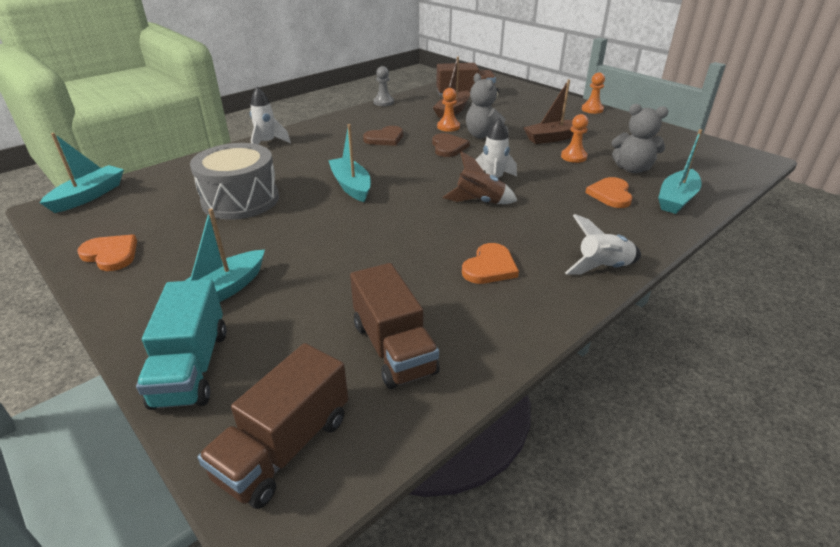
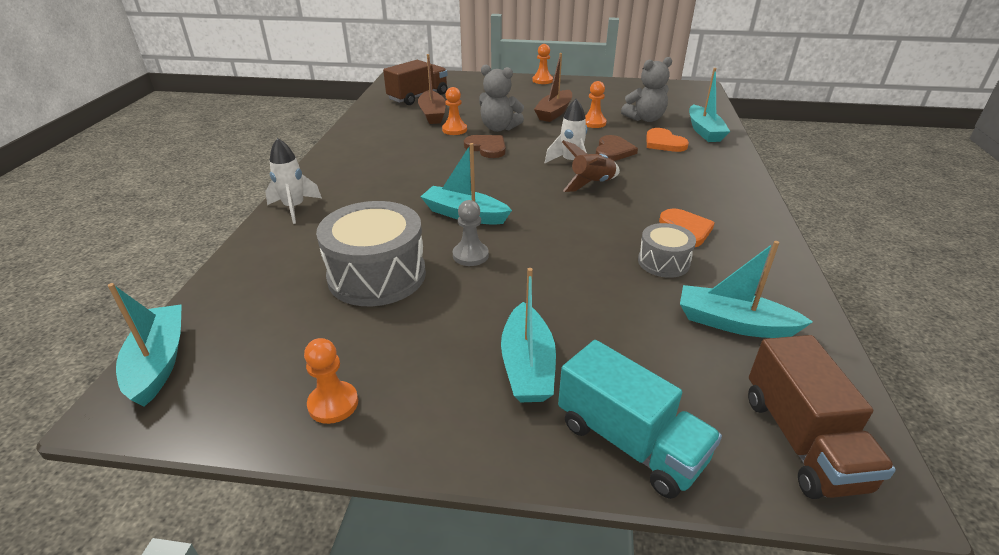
camera: 40 degrees left, 0 degrees up
(111, 254) = (333, 404): orange heart -> orange pawn
(383, 102) = (349, 125): grey pawn -> grey pawn (470, 255)
(385, 138) = (415, 159): brown heart -> brown heart (613, 151)
(393, 348) = (733, 323): brown truck -> turquoise boat
(426, 280) = (663, 262): none -> grey drum
(602, 268) = (745, 197): white rocket -> none

